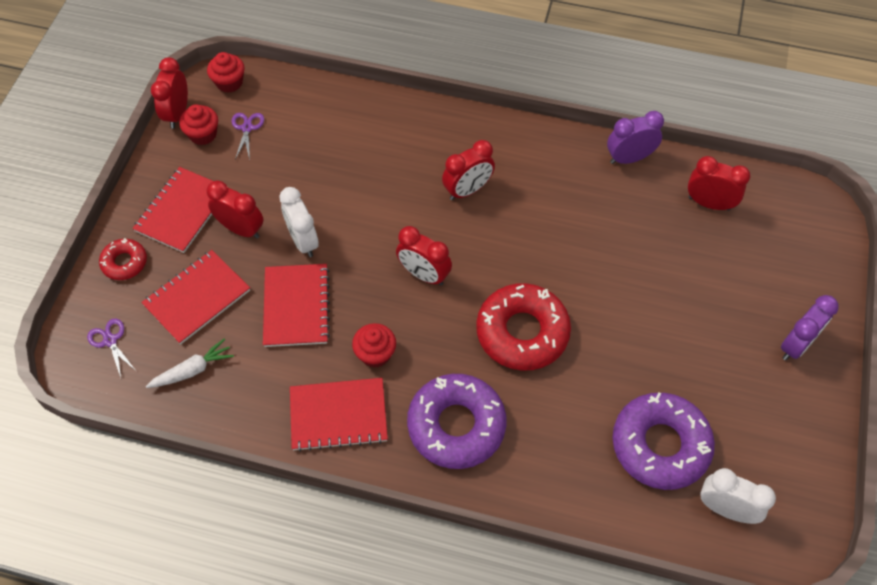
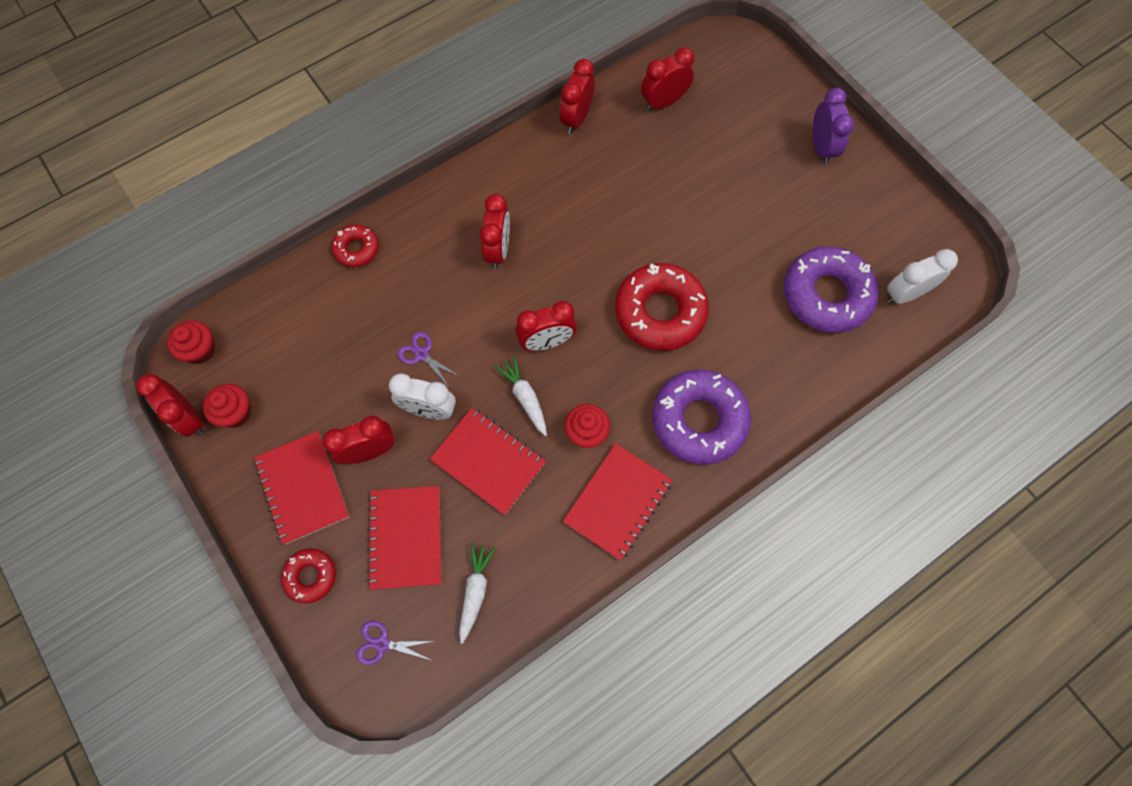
camera: 50 degrees left, 10 degrees up
(247, 128) = (266, 371): purple scissors -> purple scissors (422, 354)
(366, 293) = (525, 397): none -> white carrot
(384, 108) = (356, 249): none -> red donut
(629, 158) = (576, 119): purple clock -> red clock

